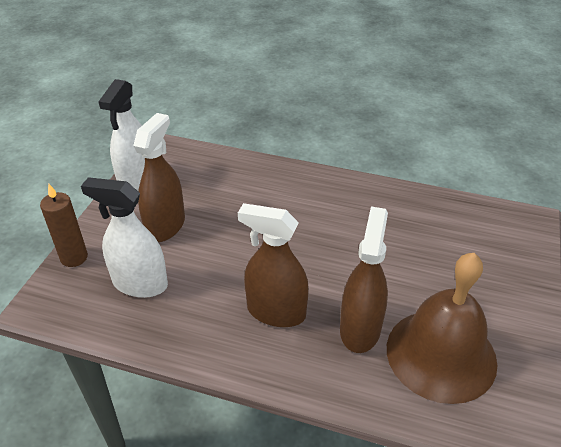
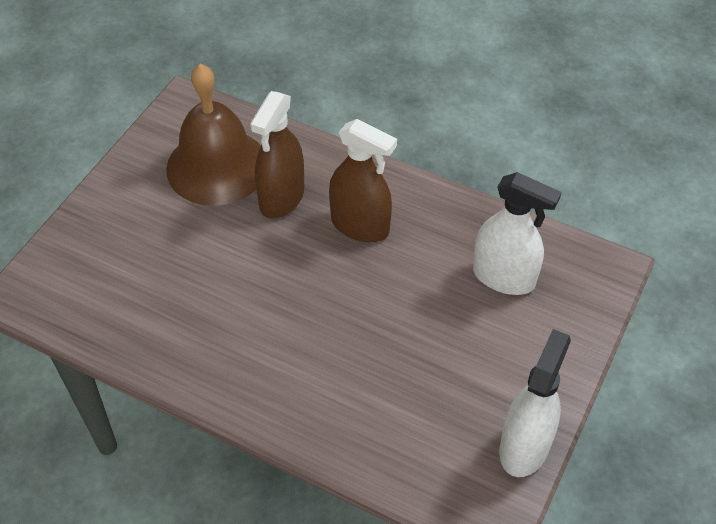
camera: 170 degrees left, 10 degrees up
(74, 257) = (586, 322): brown candle -> none
(165, 226) = (478, 354): brown spray bottle -> none

